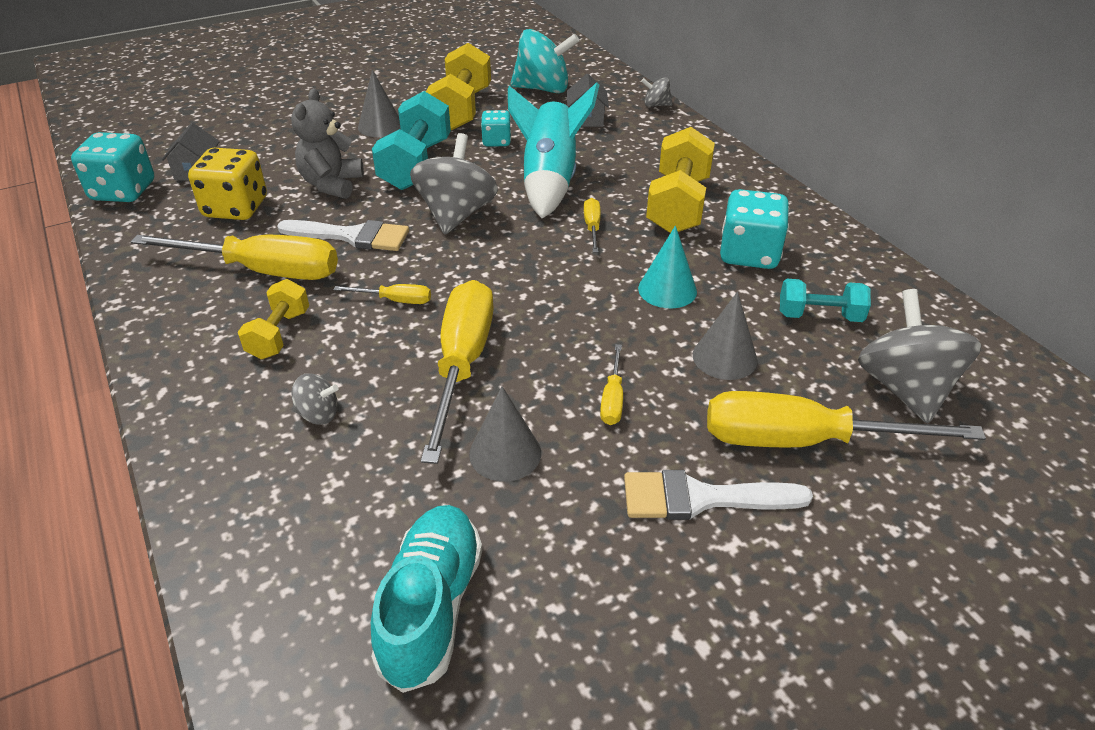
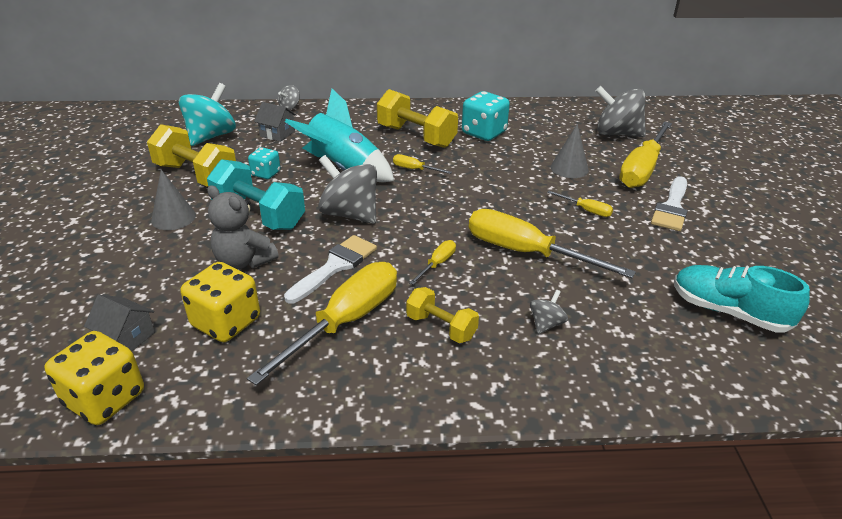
camera: 65 degrees left, 5 degrees down
(123, 191) = (105, 399): turquoise dice -> yellow dice
(505, 453) = (616, 257): grey cone -> none
(667, 290) = (499, 165): turquoise cone -> none
(819, 316) = (551, 133): turquoise dumbbell -> none

